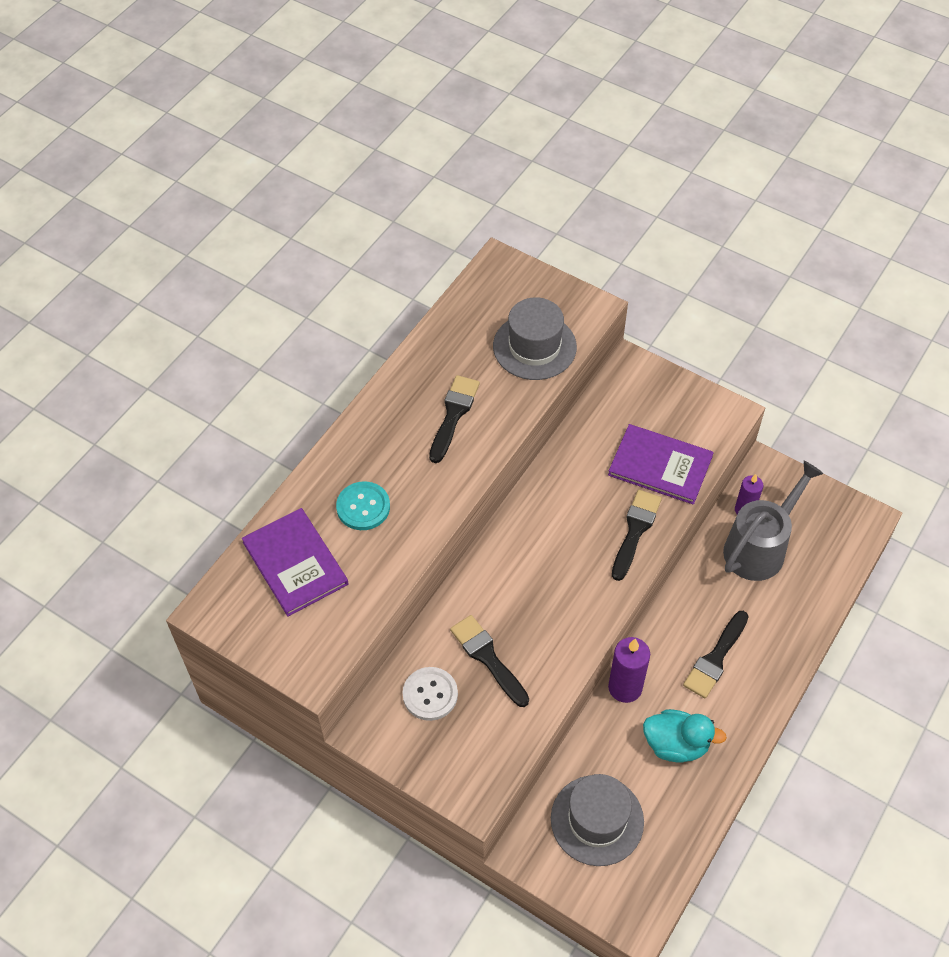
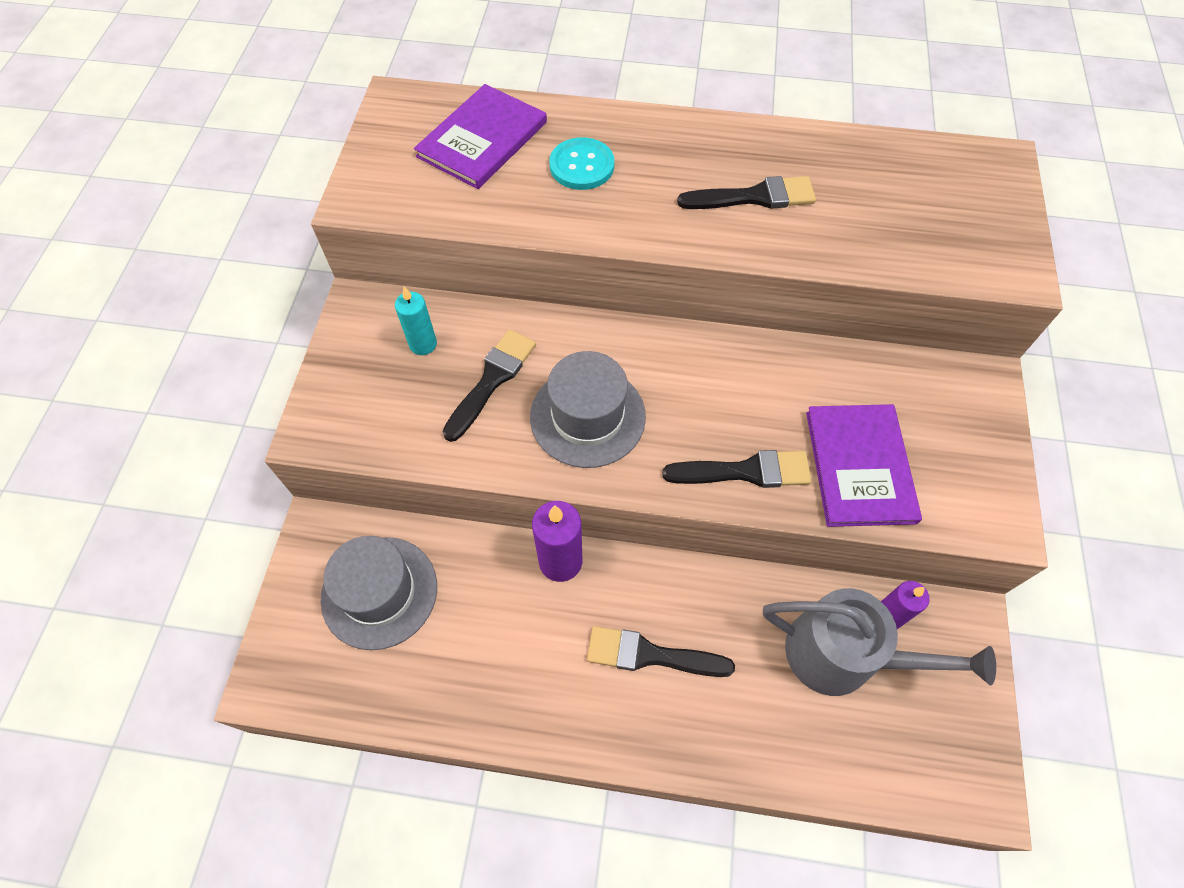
camera: 65 degrees right, 5 degrees up
(430, 694) = (423, 344): white button -> turquoise candle
(534, 347) = (909, 236): grey hat -> grey hat (587, 416)
(676, 744) = (510, 648): turquoise duck -> none

